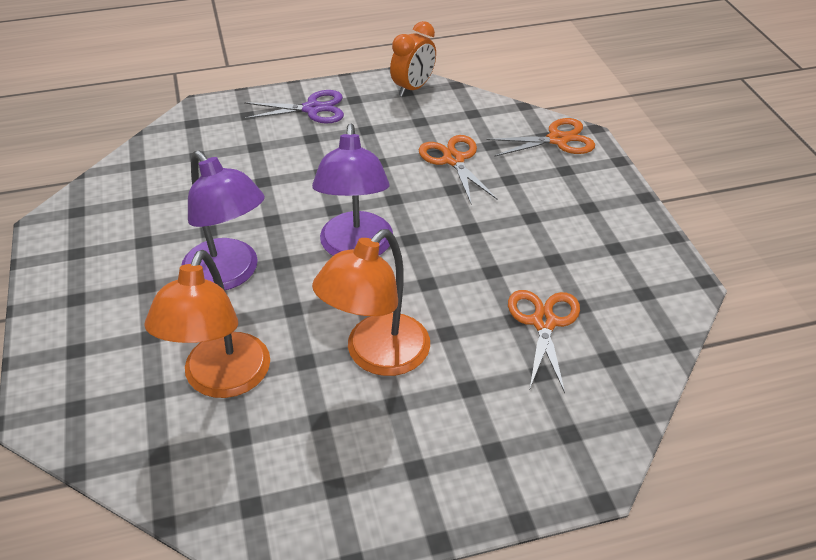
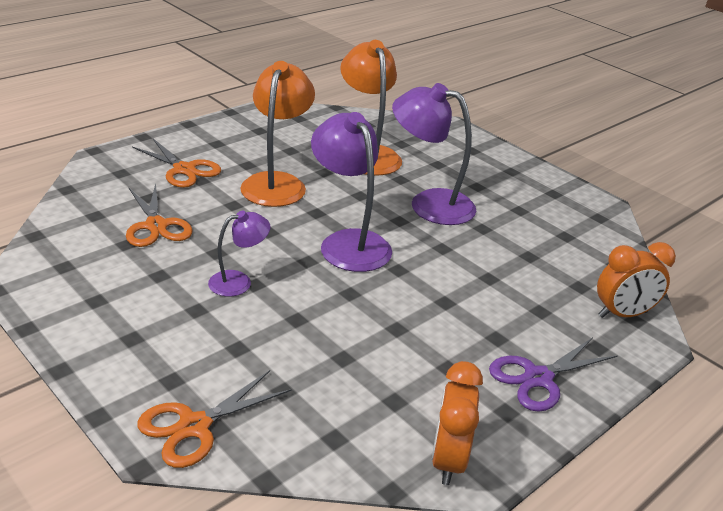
camera: 150 degrees right, 10 degrees down
(195, 128) = (623, 314): none -> orange clock
(454, 160) = (316, 355): orange scissors -> orange scissors (184, 170)
(484, 234) = (239, 281): none -> purple lamp

